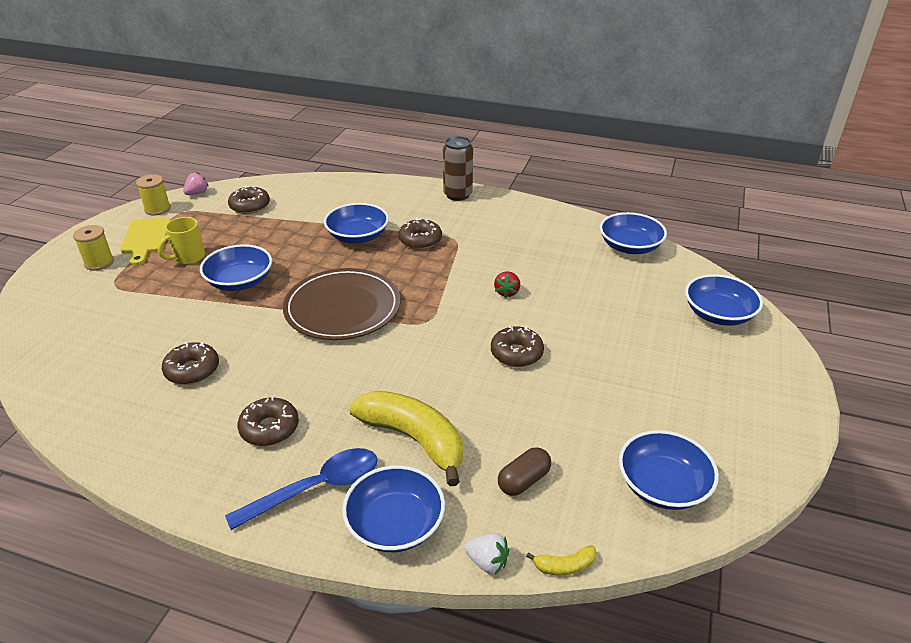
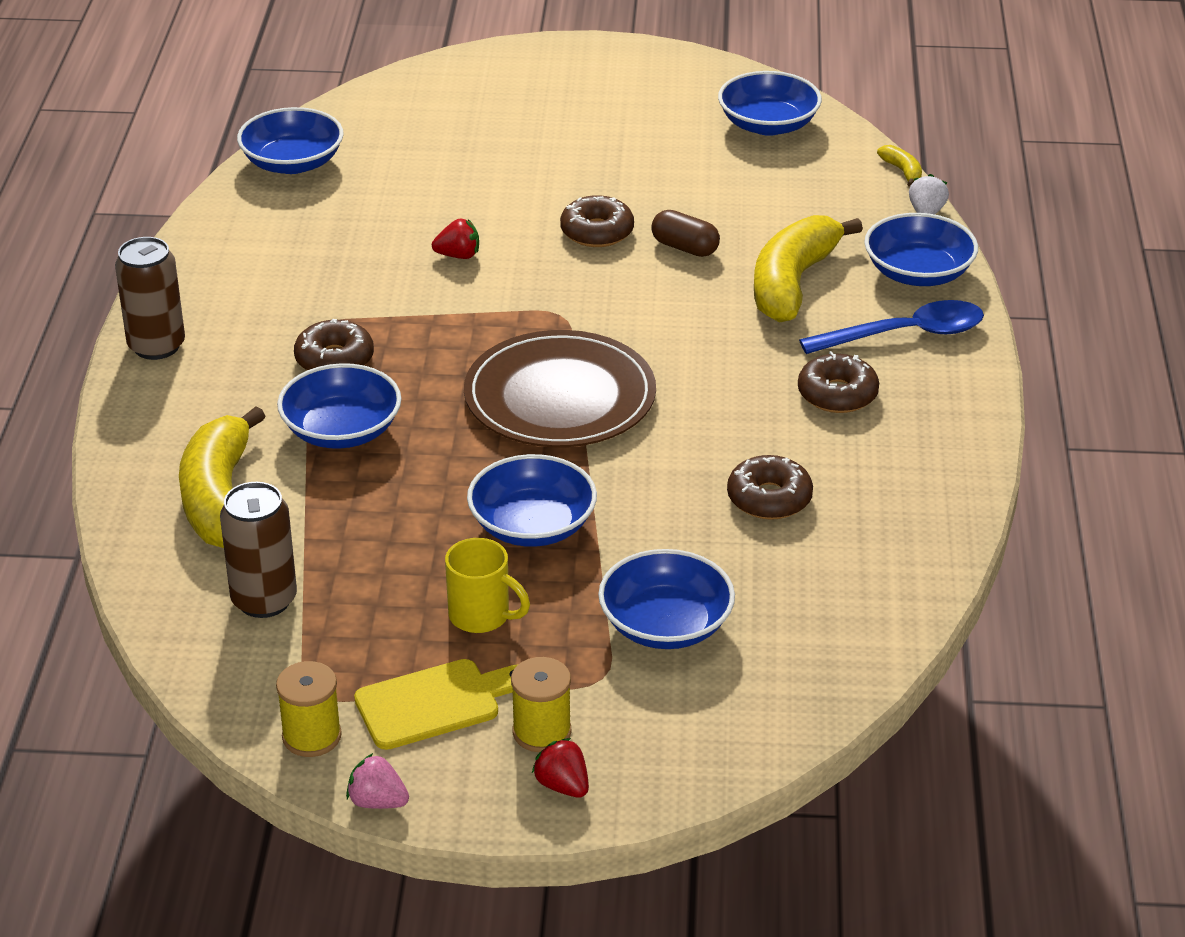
camera: 105 degrees left, 0 degrees up
(62, 263) = (563, 785): none -> red strawberry
(197, 193) = (224, 701): pink strawberry -> pink strawberry (377, 802)
(250, 206) = (264, 600): brown donut -> brown can
(316, 488) = (905, 334): blue spoon -> blue spoon turned 120 degrees clockwise
(327, 201) = (220, 500): none -> yellow banana
(524, 481) = (811, 204): brown capsule -> brown capsule (685, 247)
(718, 314) = (445, 94): blue bowl -> blue bowl (665, 625)

